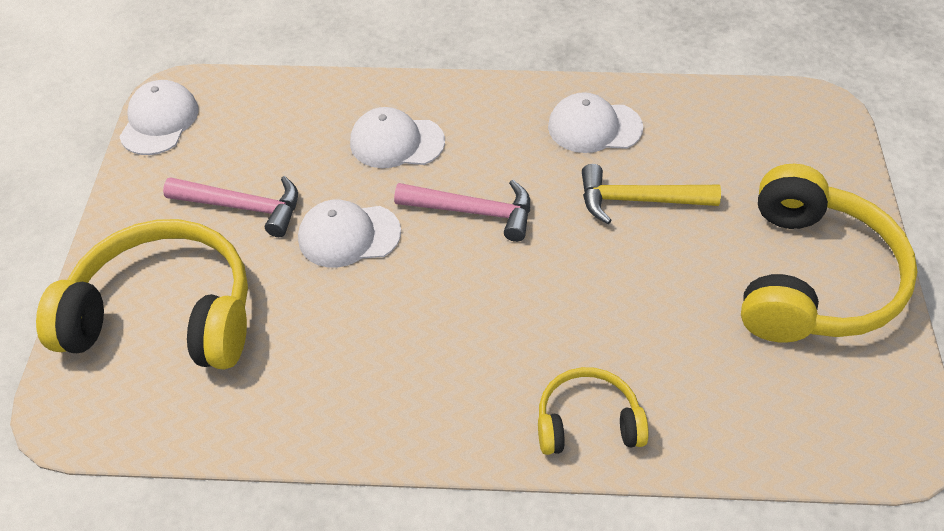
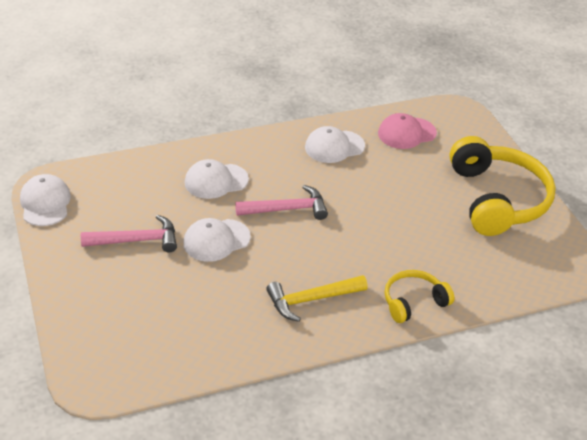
camera: 25 degrees left, 10 degrees down
(165, 314) = (122, 313): yellow headphones -> none
(638, 200) = (381, 181): yellow hammer -> yellow hammer (311, 300)
(717, 130) = (406, 133): none -> pink cap

